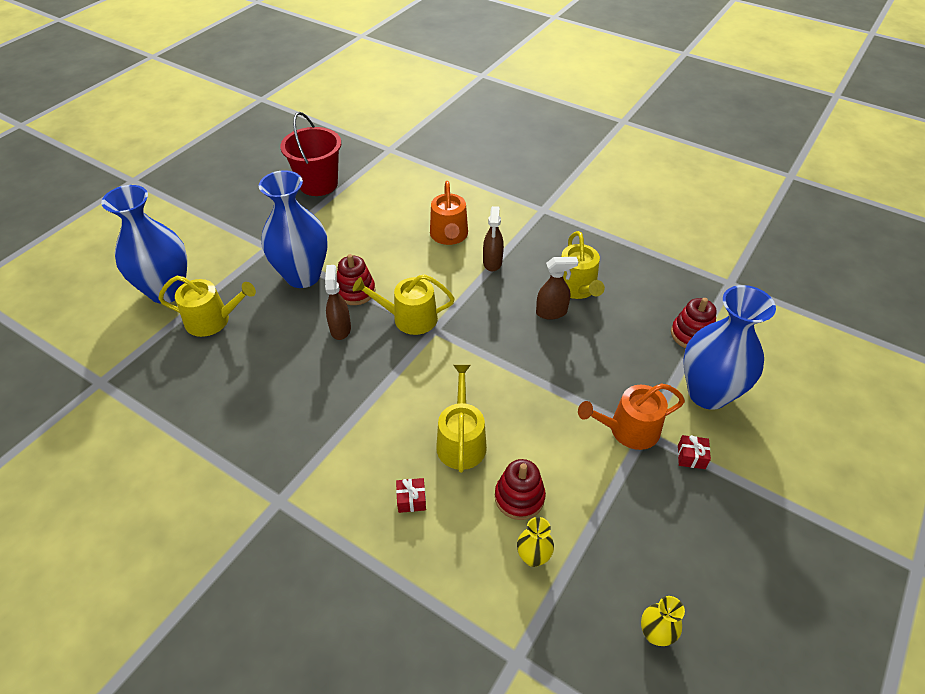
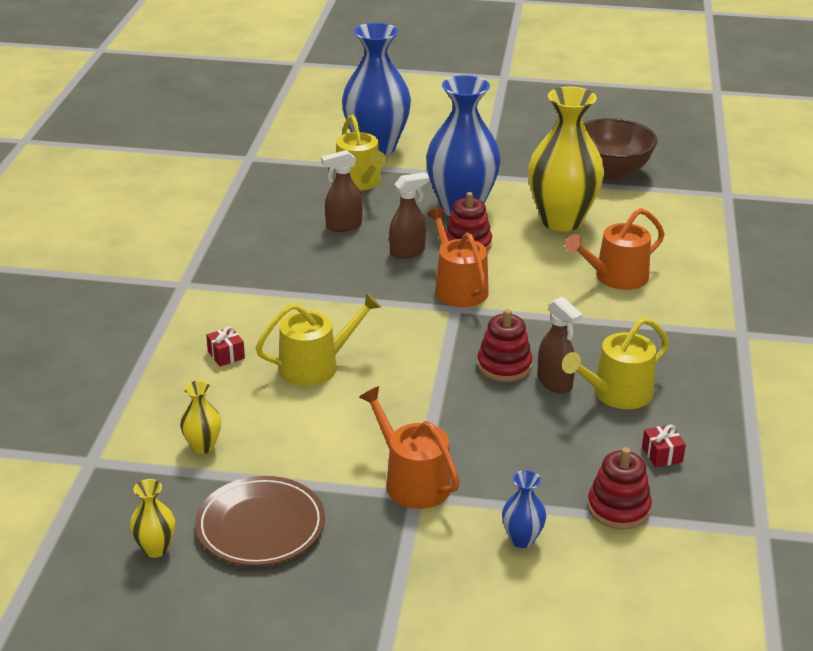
camera: 65 degrees right, 15 degrees down
(318, 184) = (611, 171): red bucket -> brown bowl
(362, 232) = (561, 221): none -> yellow vase
(409, 318) = (458, 288): yellow watering can -> orange watering can
(492, 262) = (599, 319): brown spray bottle -> brown spray bottle (343, 226)
(519, 497) = (269, 421): red stacking toy -> red stacking toy (504, 366)
(649, 545) = (260, 526): none -> brown plate
(691, 457) = (405, 540): red gift -> red gift (662, 455)
(708, 393) = (522, 539): blue vase -> blue vase, size x0.43

